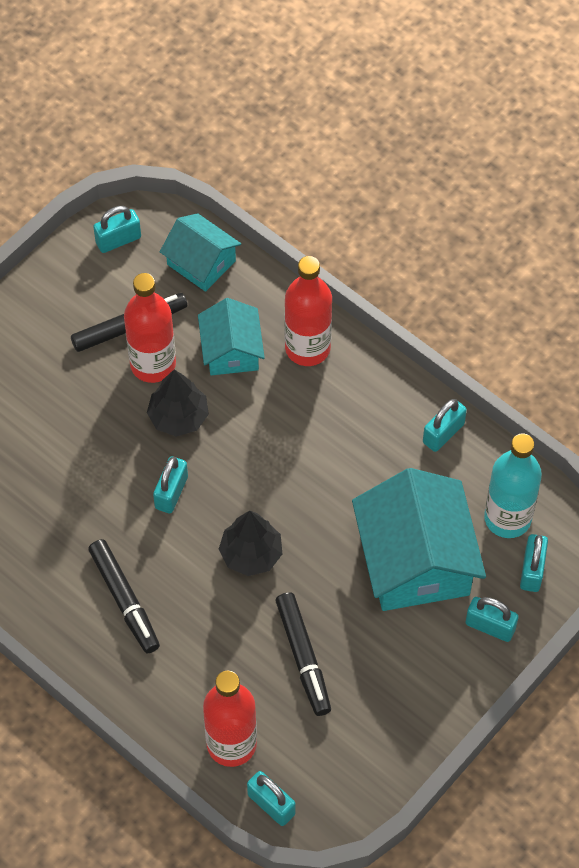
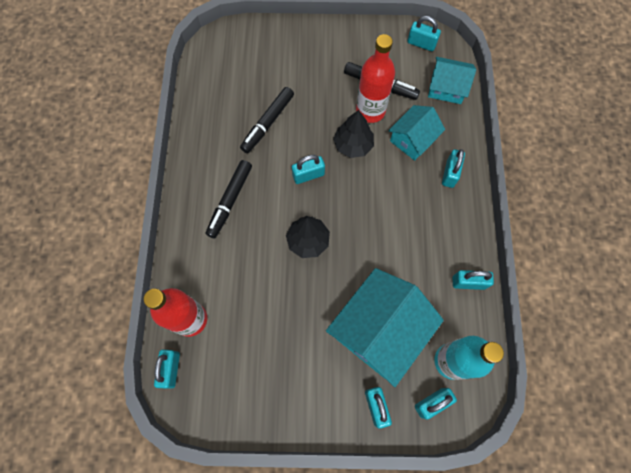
camera: 50 degrees right, 10 degrees up
(201, 262) = (446, 88): turquoise house -> turquoise house turned 75 degrees counterclockwise
(303, 657) = (271, 316): black marker -> black marker (268, 123)
(307, 348) = (450, 173): red bottle -> turquoise padlock

